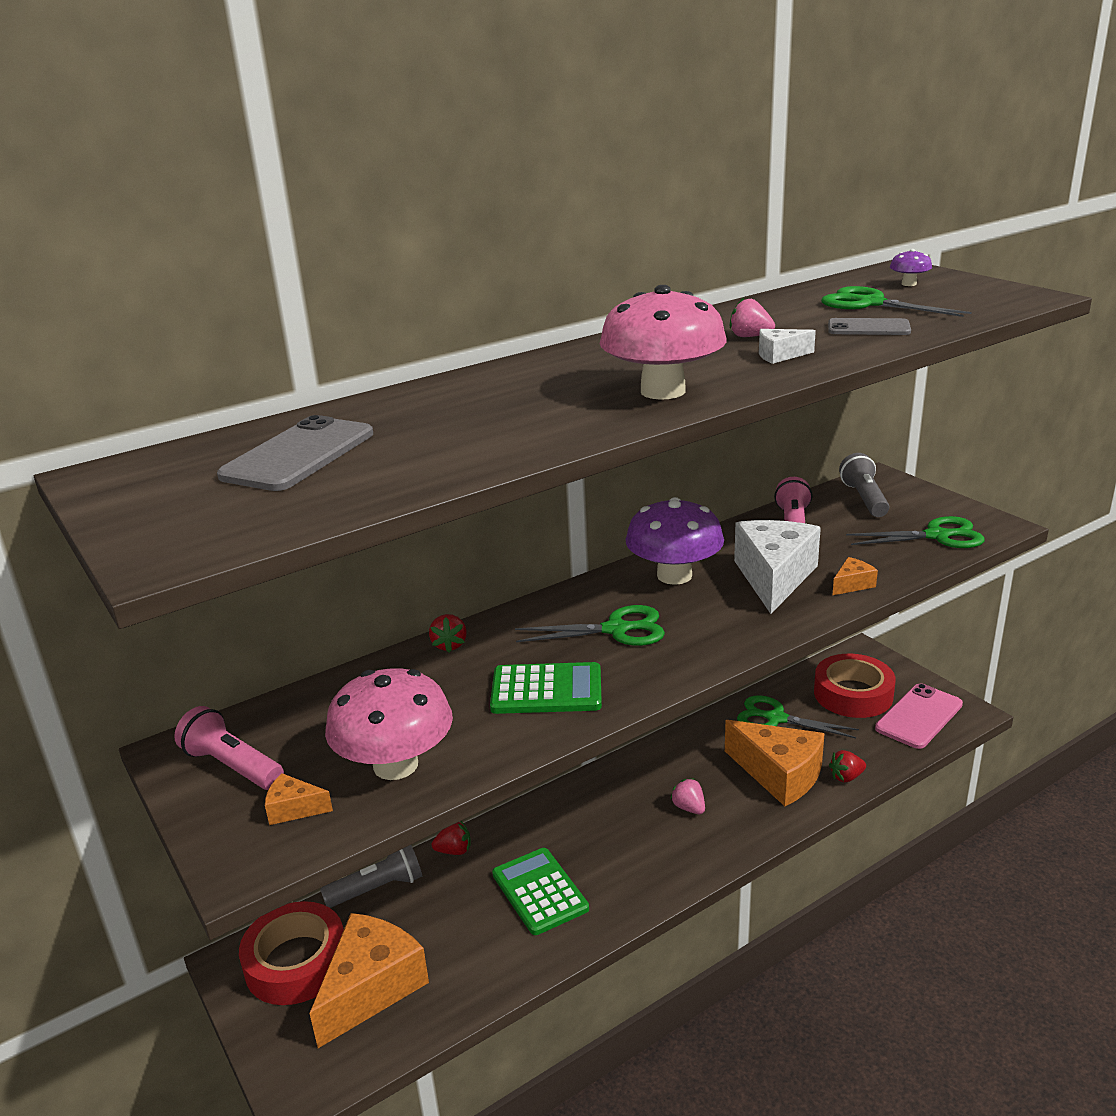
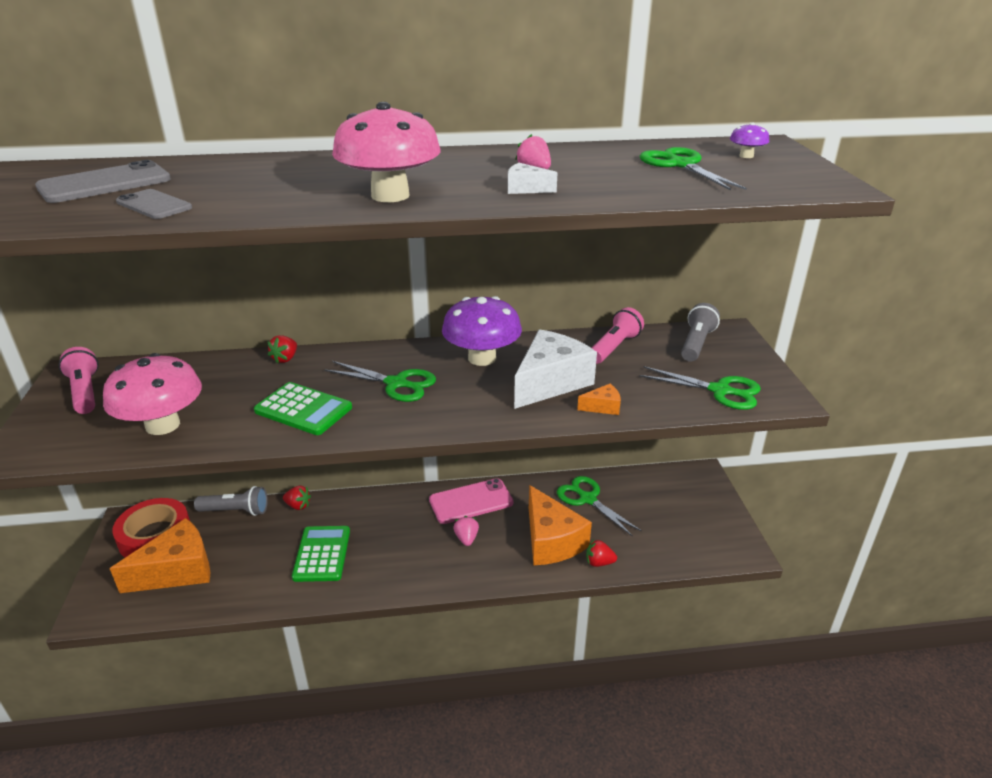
camera: 25 degrees right, 5 degrees up
(294, 809) = (81, 431): orange cheese -> none
(853, 694) = (664, 503): red tape -> none
(868, 328) = (638, 183): grey phone -> grey phone (154, 205)
(919, 716) = (700, 539): pink phone -> pink phone (471, 501)

